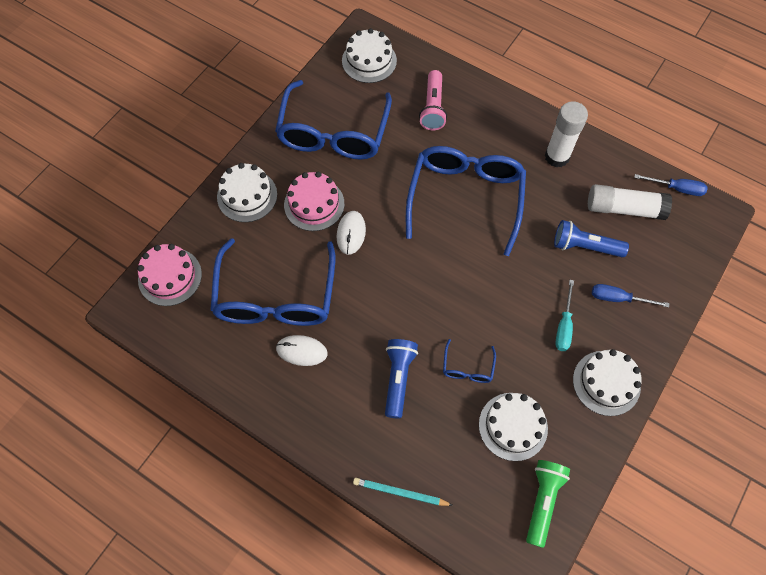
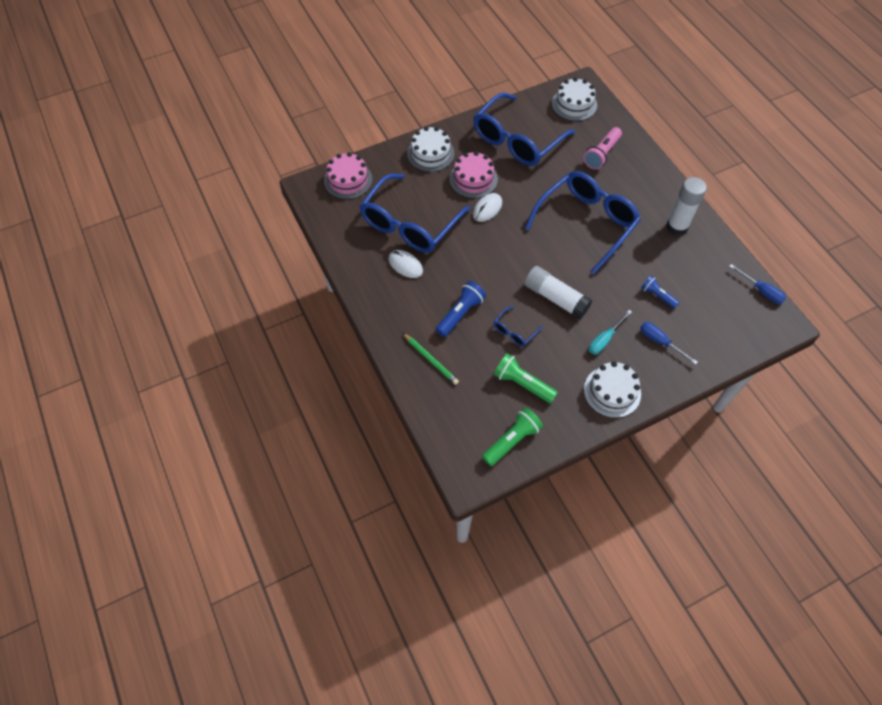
camera: 30 degrees right, 5 degrees down
(400, 454) = (430, 360): none -> green pencil
(400, 492) = (415, 383): turquoise pencil -> none
(513, 426) = (522, 383): white cake -> green flashlight
(584, 246) = (657, 296): blue flashlight -> blue flashlight, size x0.65
(624, 208) = (707, 285): white glue stick -> white glue stick (555, 298)

